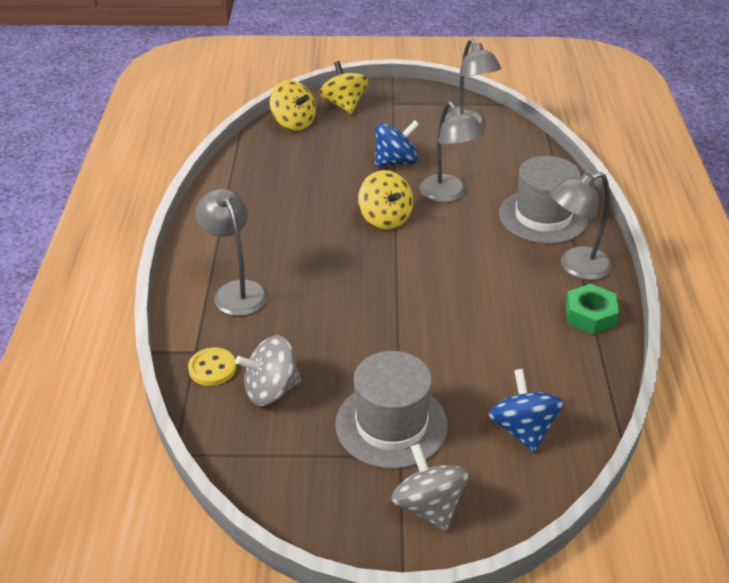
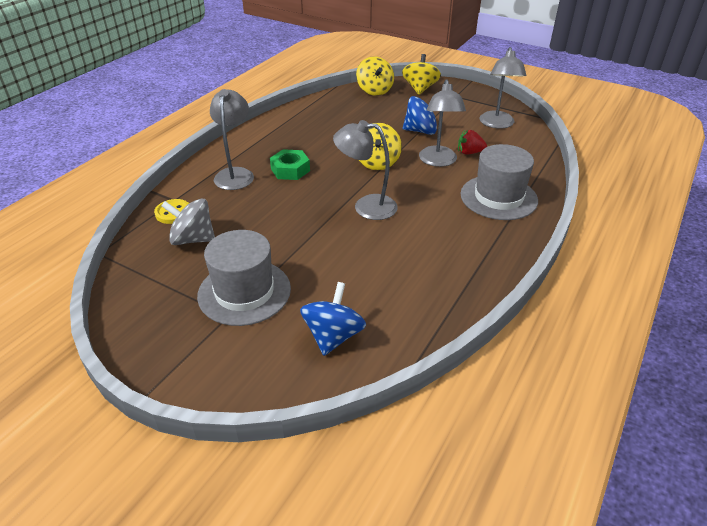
camera: 30 degrees right, 0 degrees up
(428, 506) = (211, 357): grey spinning top -> none
(470, 172) = (469, 152): none -> red strawberry
(575, 266) = (491, 239): grey lamp -> grey lamp (366, 206)
(590, 315) = (469, 277): green nut -> green nut (290, 170)

